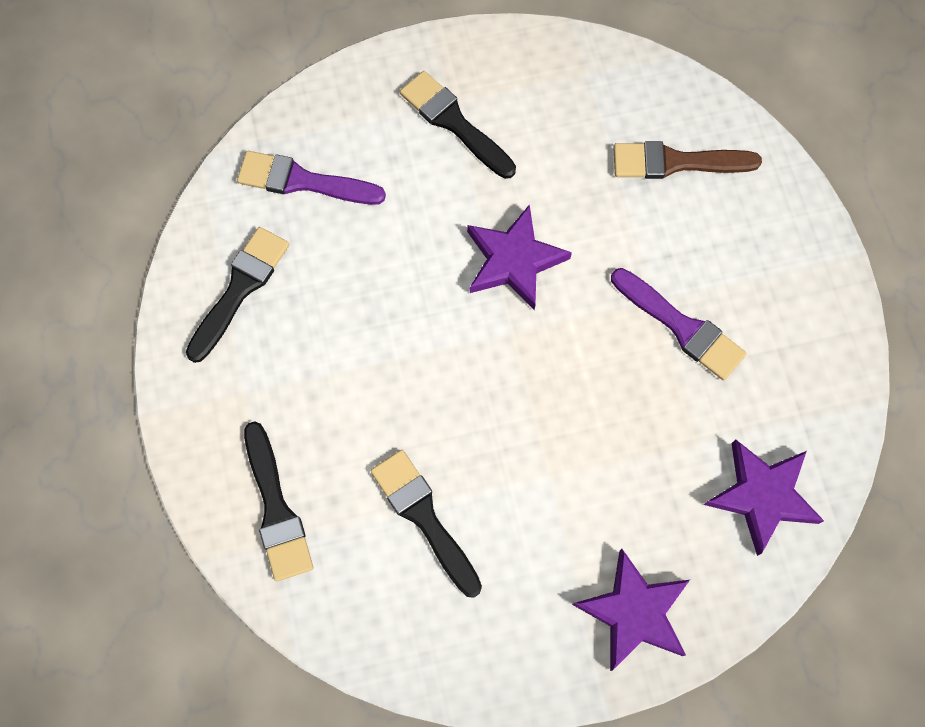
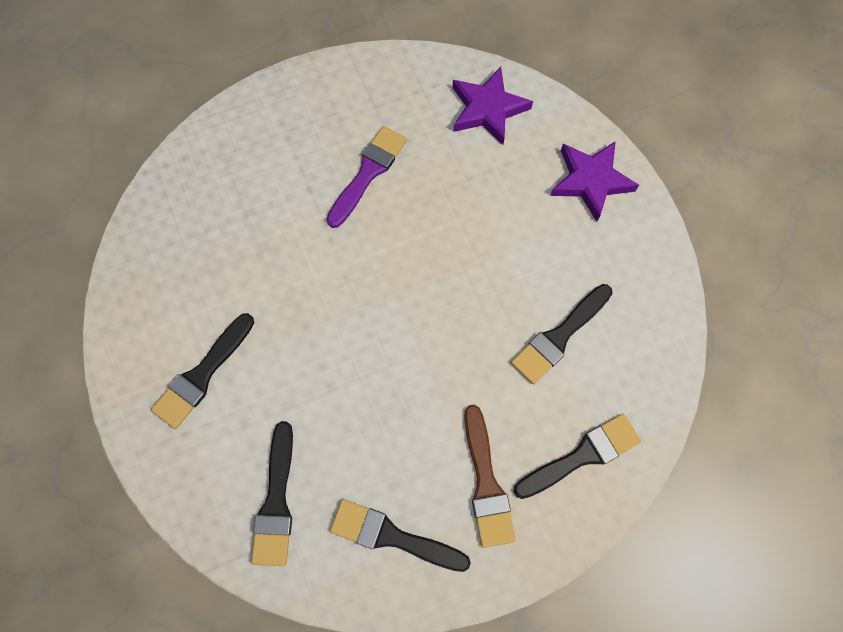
camera: 100 degrees left, 0 degrees up
(303, 181) = (276, 501): purple brush -> black brush
(514, 260) = (330, 303): purple star -> none
(676, 162) = (225, 191): brown brush -> brown brush (486, 483)

